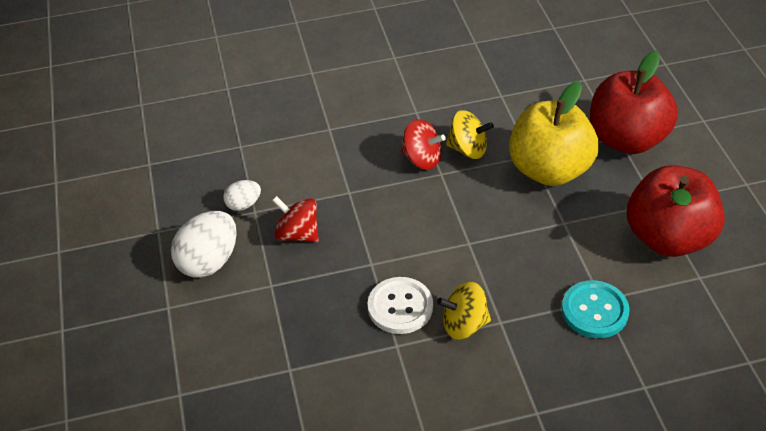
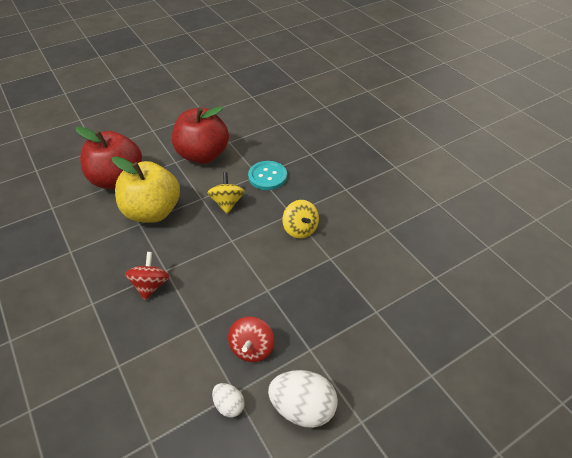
camera: 110 degrees left, 0 degrees up
(400, 307) = (299, 264): white button -> none
(468, 149) = (136, 259): yellow spinning top -> yellow spinning top (227, 203)

